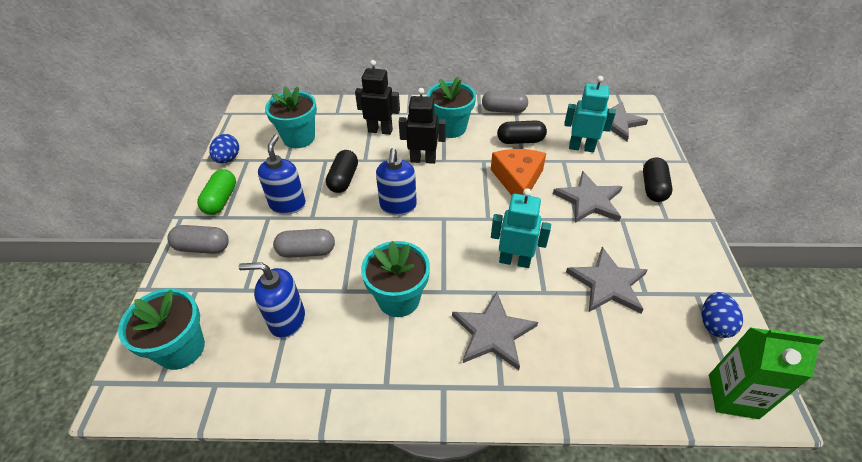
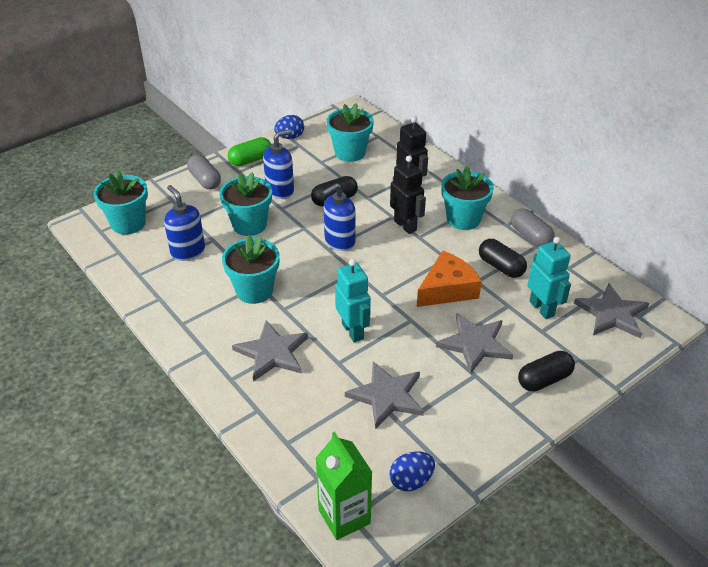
camera: 50 degrees right, 5 degrees down
(307, 251) = (249, 225): grey capsule -> turquoise flower pot

